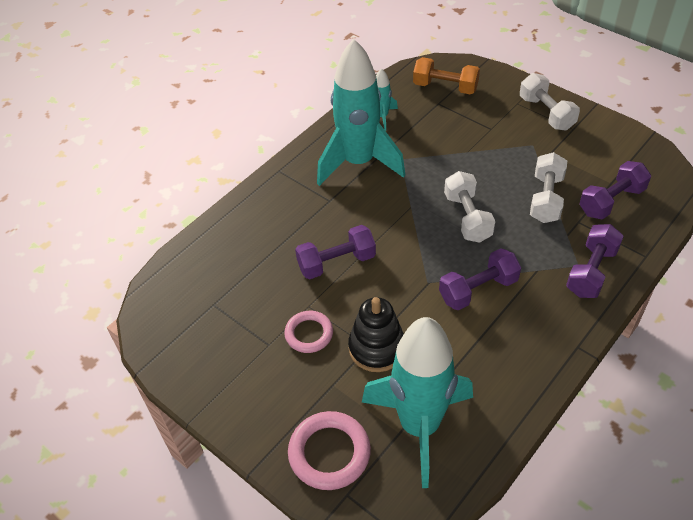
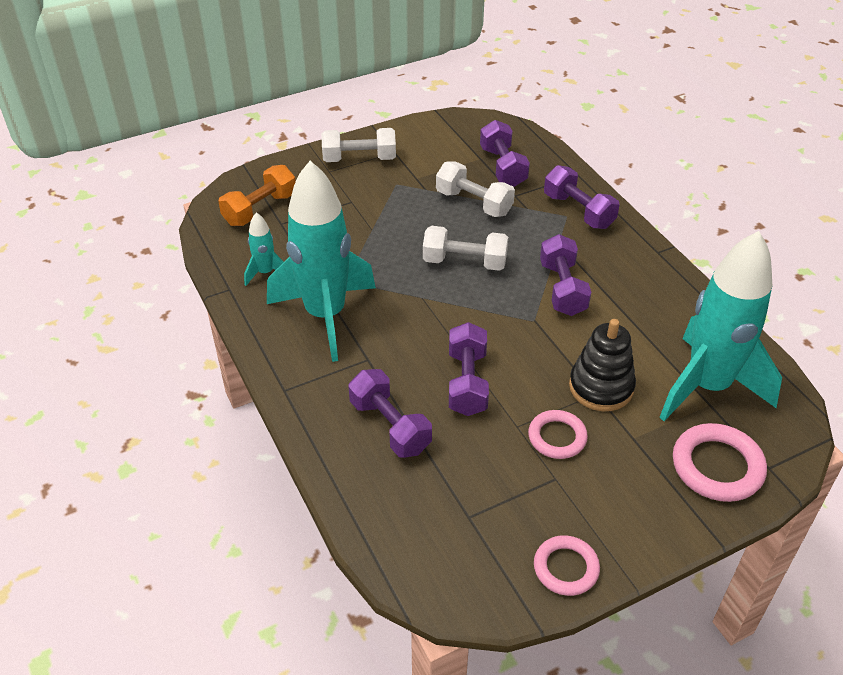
camera: 70 degrees left, 5 degrees down
(190, 374) = (566, 568): none -> pink ring
(273, 235) = (390, 426): none -> purple dumbbell

